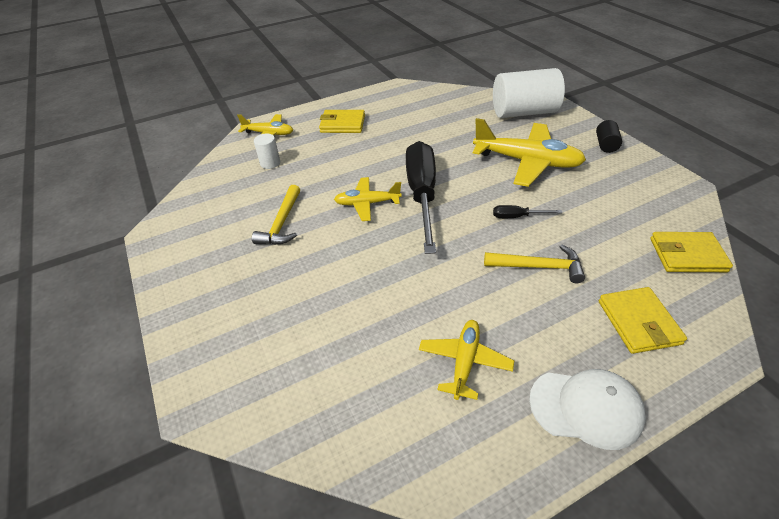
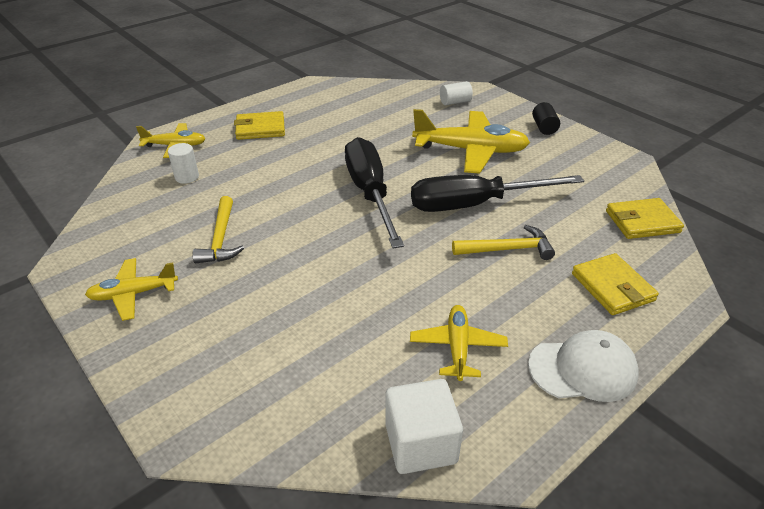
camera: 15 degrees left, 5 degrees down
(367, 203) = (313, 208): yellow plane -> yellow plane (133, 294)
(404, 457) = (420, 443): none -> white cube
(517, 217) = (474, 204): black screwdriver -> black screwdriver, size x2.49
(524, 112) = (455, 102): white cylinder -> white cylinder, size x0.44

